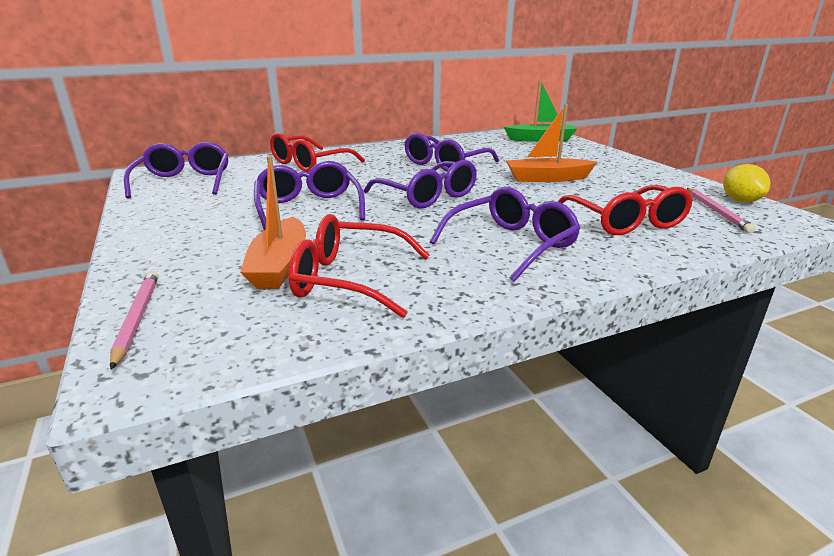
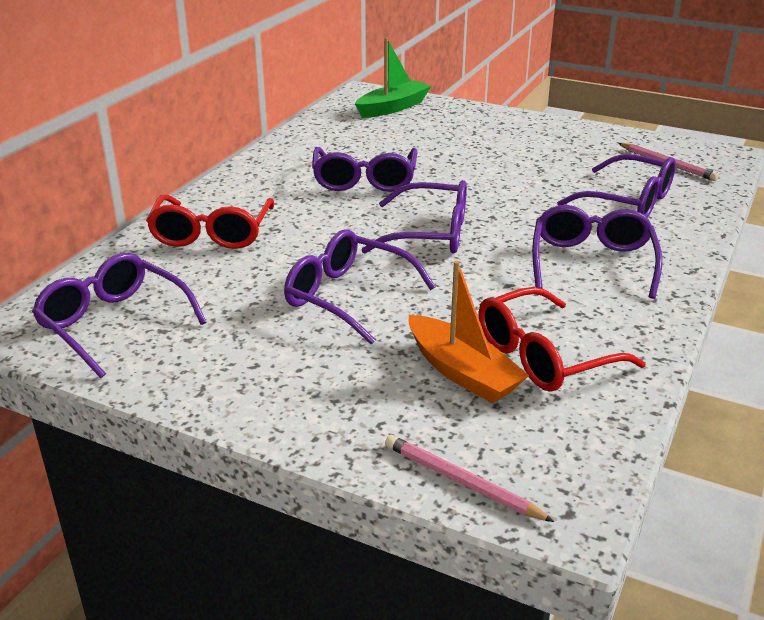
camera: 40 degrees left, 5 degrees up
(547, 178) = (492, 168): orange boat -> none
(626, 222) = (629, 201): red glasses -> purple glasses
(740, 201) = (665, 144): yellow lemon -> none

